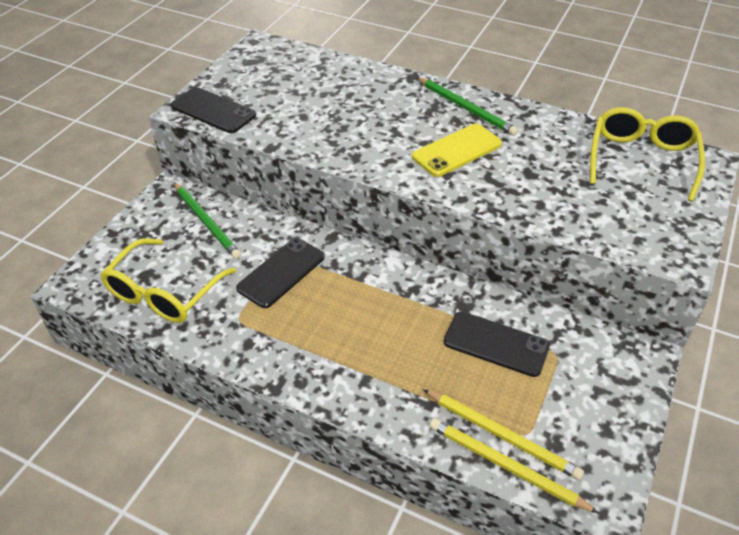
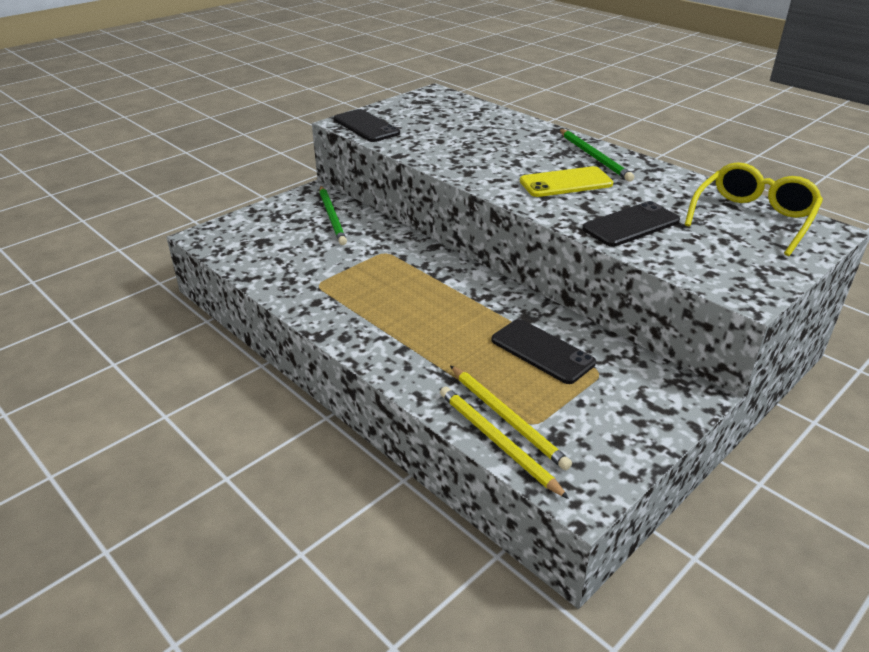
camera: 20 degrees right, 10 degrees down
(164, 293) = (268, 255): yellow glasses -> none
(281, 272) = (374, 261): black phone -> black phone (631, 225)

